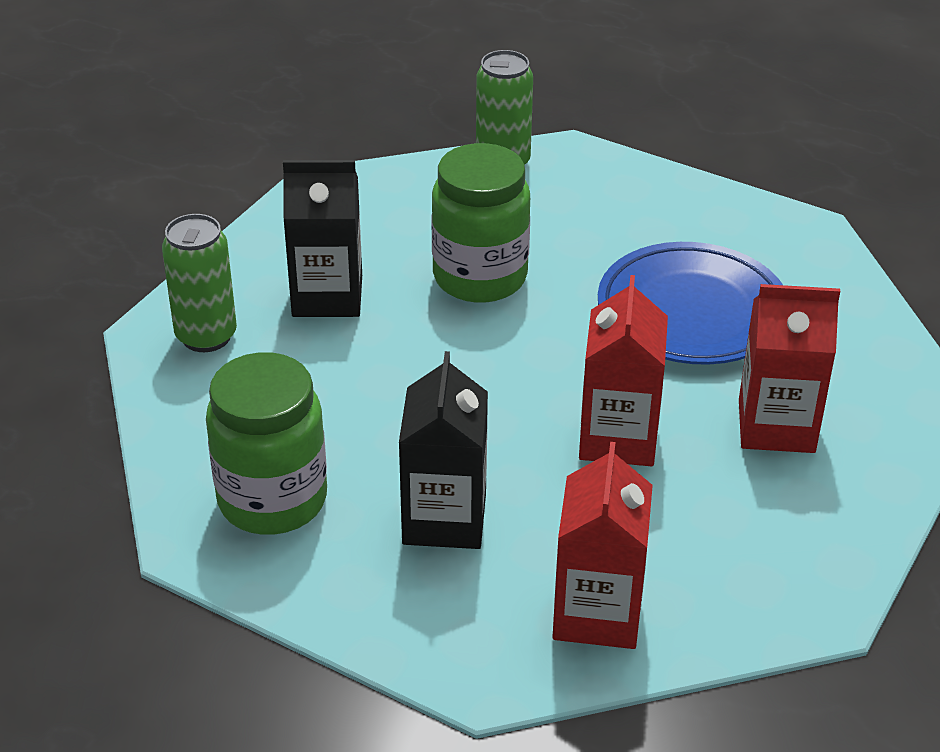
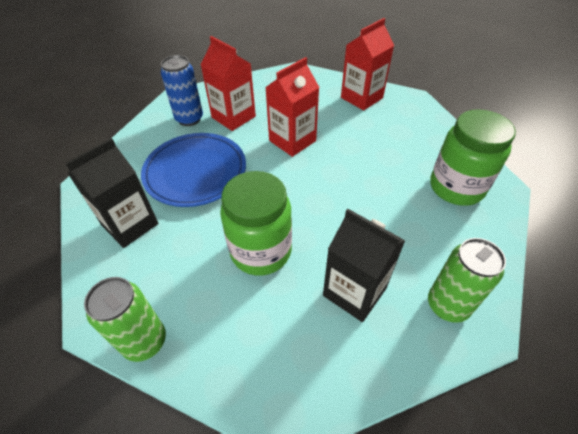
camera: 140 degrees left, 10 degrees up
(444, 519) = (387, 146): black carton -> black carton (130, 225)
(840, 381) = (189, 119): none -> blue can

